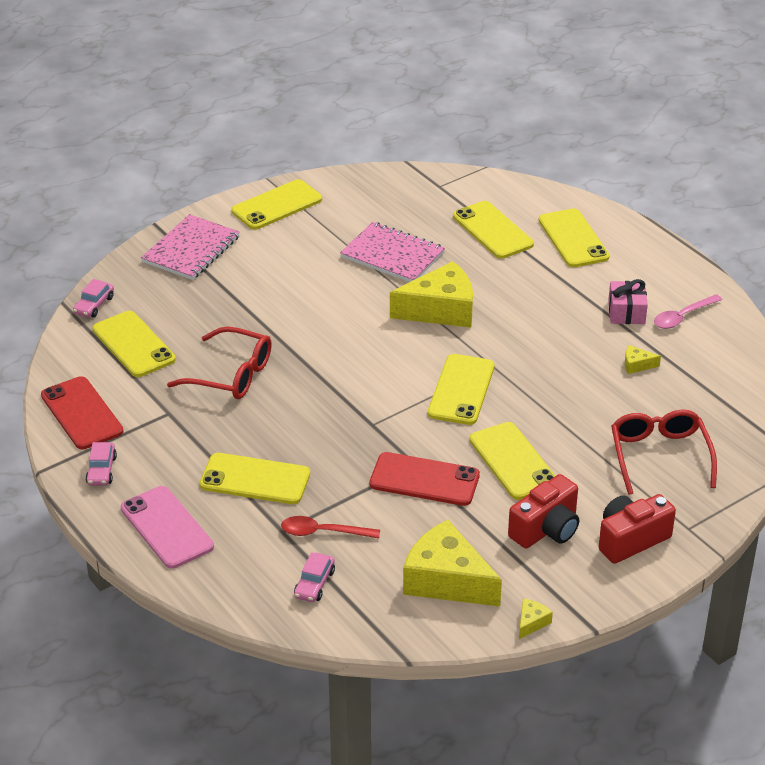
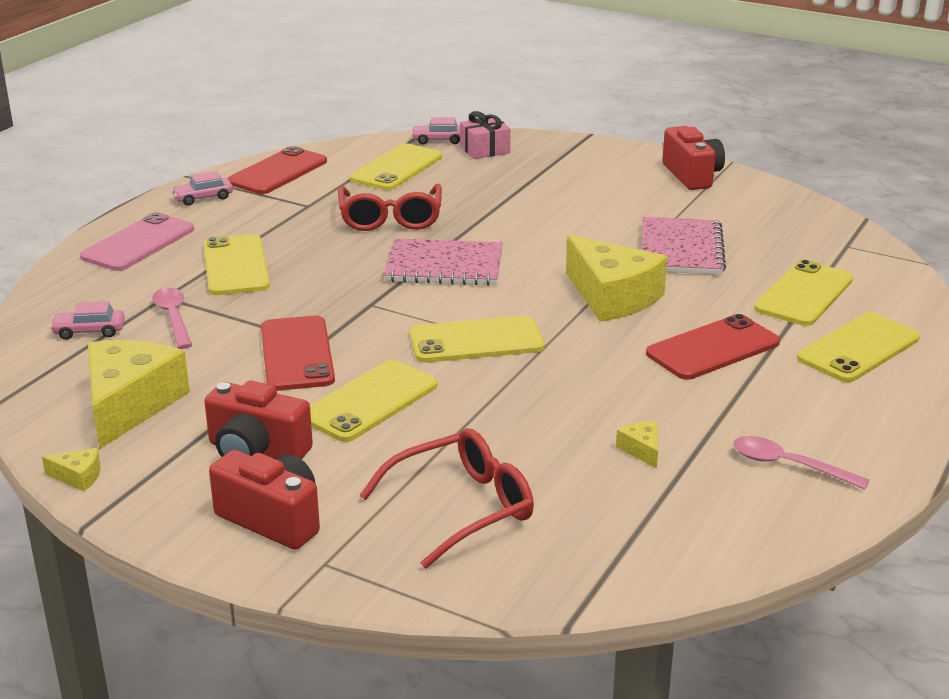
camera: 65 degrees right, 10 degrees down
(191, 250) = (569, 157): pink notebook -> pink notebook (444, 266)
(277, 205) = (692, 175): yellow phone -> red camera
(323, 532) = (173, 318): red spoon -> pink spoon
(537, 293) = (713, 348): none -> red phone
(626, 312) = (748, 419): pink gift -> pink gift (484, 149)

